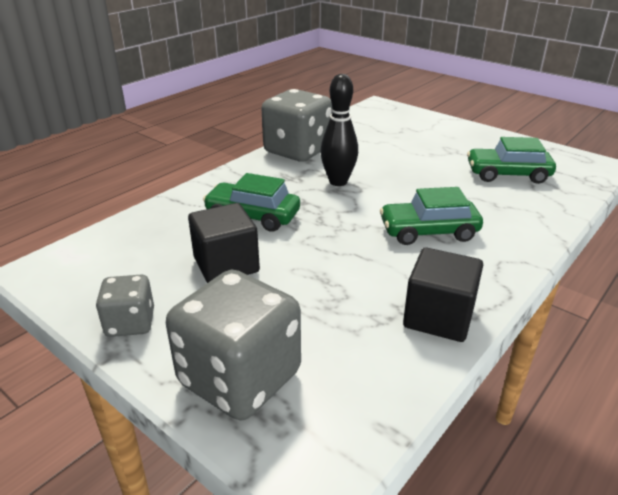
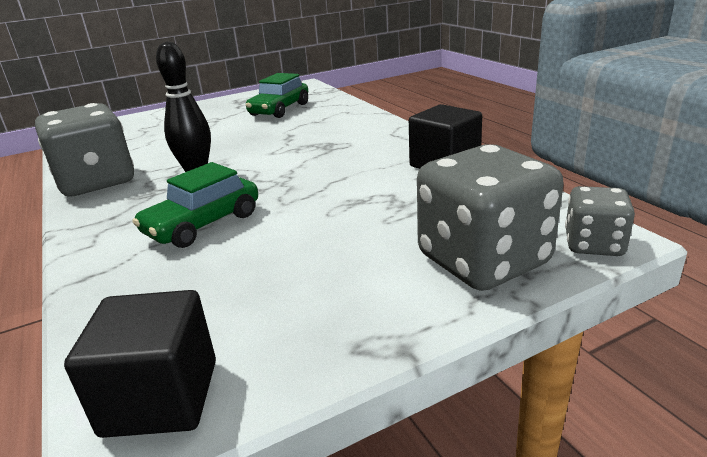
camera: 65 degrees left, 5 degrees down
(130, 323) = (349, 330): grey dice -> grey dice (593, 244)
(226, 265) = (285, 250): black cube -> black cube (161, 397)
(428, 231) = (328, 148): green car -> none

